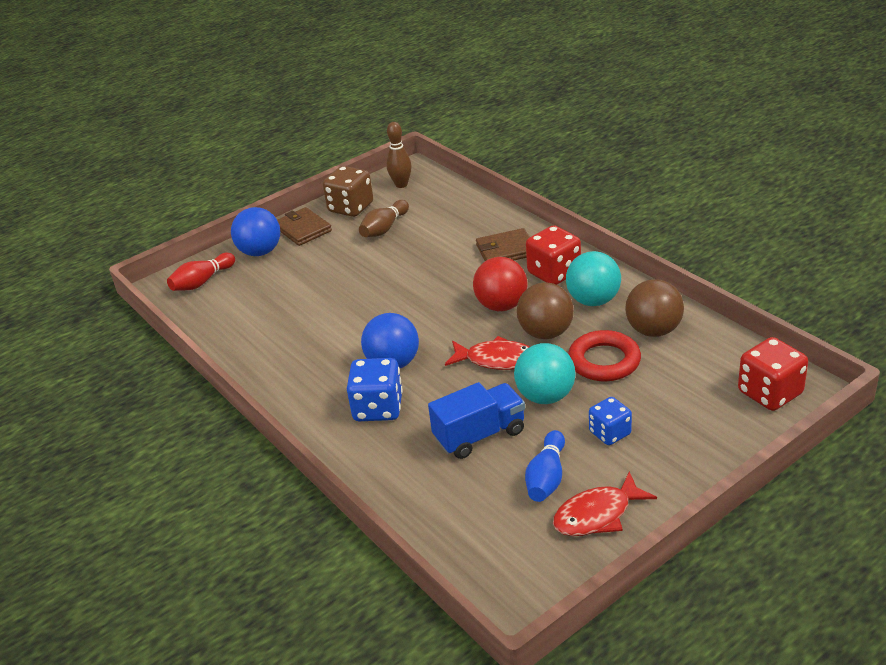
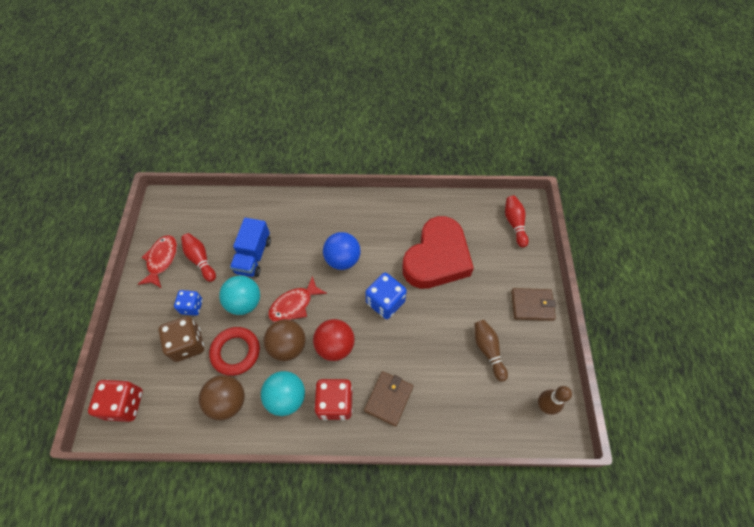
camera: 125 degrees right, 25 degrees up
(260, 252) = (523, 267): blue ball -> none
(311, 304) = (437, 258): none -> red heart
(351, 207) = (537, 350): brown dice -> brown dice (187, 344)
(378, 408) = (317, 231): blue dice -> blue dice (385, 302)
(547, 477) = (200, 260): blue bowling pin -> red bowling pin

